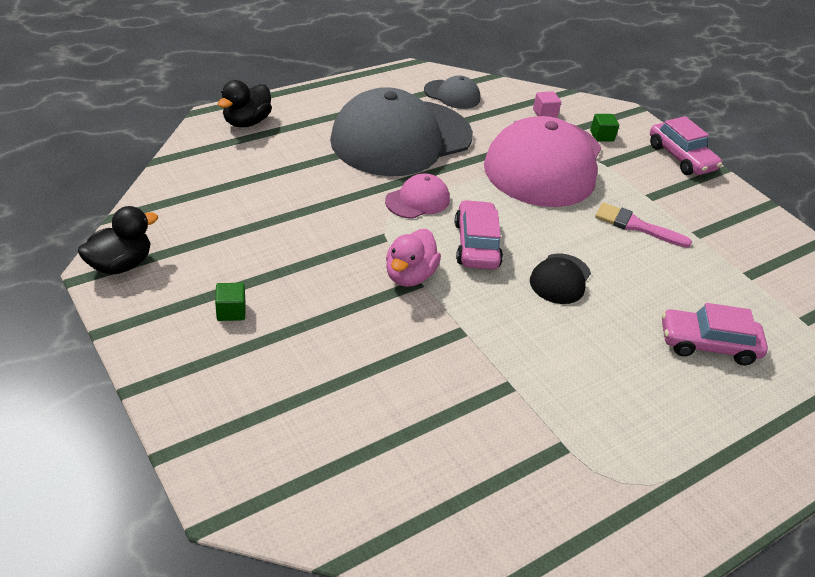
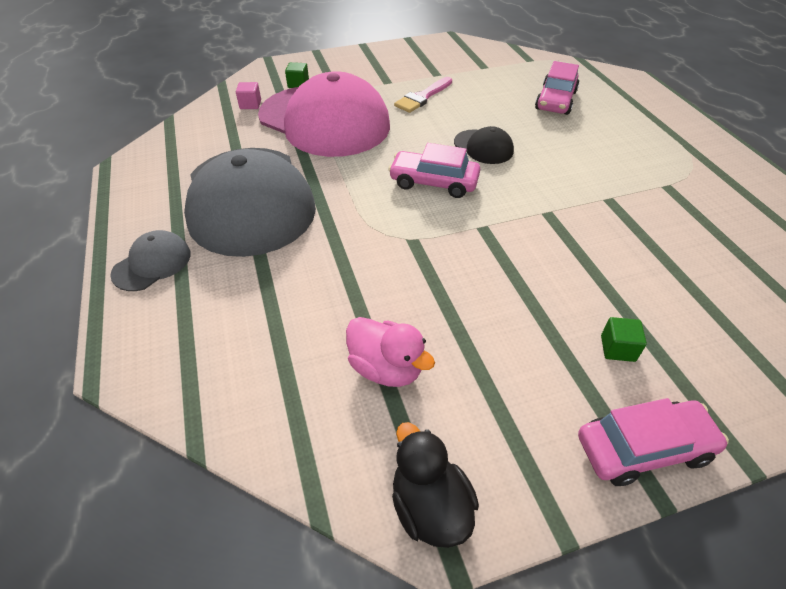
camera: 70 degrees left, 5 degrees up
(231, 311) = (524, 382): green cube -> green cube (617, 348)
(246, 122) = (149, 331): black duck -> none
(409, 275) = (473, 232): pink duck -> pink duck (386, 368)
(418, 200) = (359, 206): pink cap -> none
(452, 95) = (187, 151): grey cap -> grey cap (152, 264)
(681, 157) = (342, 57): pink car -> pink car (643, 448)

